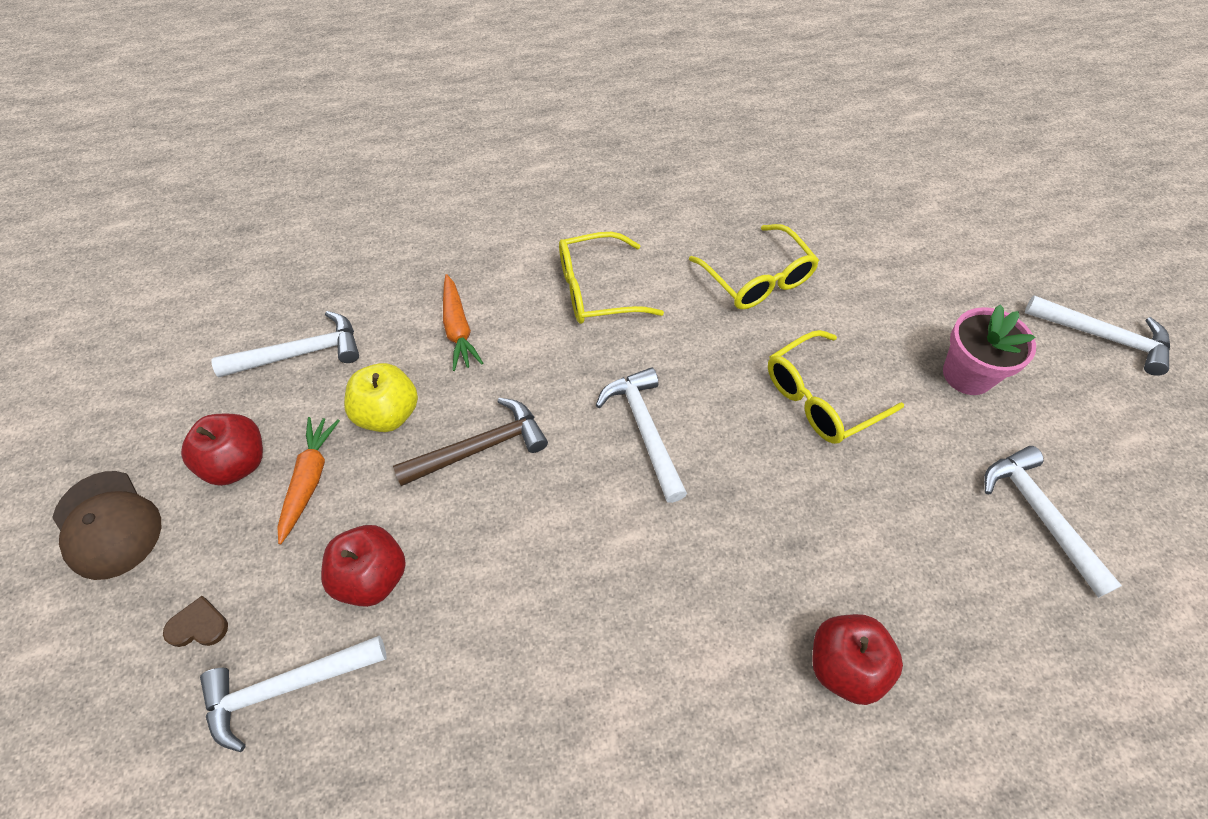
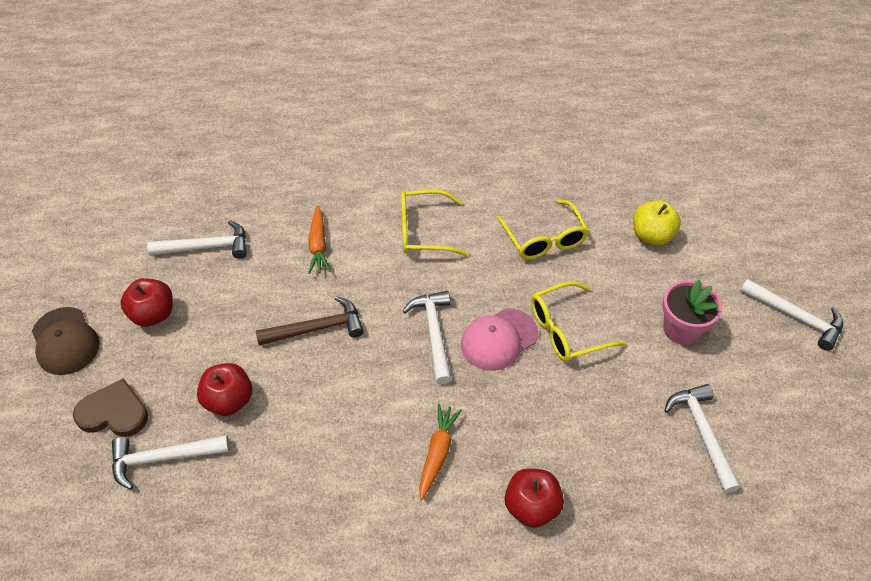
camera: 10 degrees right, 5 degrees down
(198, 626) = (114, 412): brown heart -> brown heart, size x1.84
(309, 480) = (198, 333): orange carrot -> orange carrot (437, 453)
(388, 414) = (259, 297): yellow apple -> yellow apple (651, 236)
(734, 425) = (499, 339): none -> pink cap

